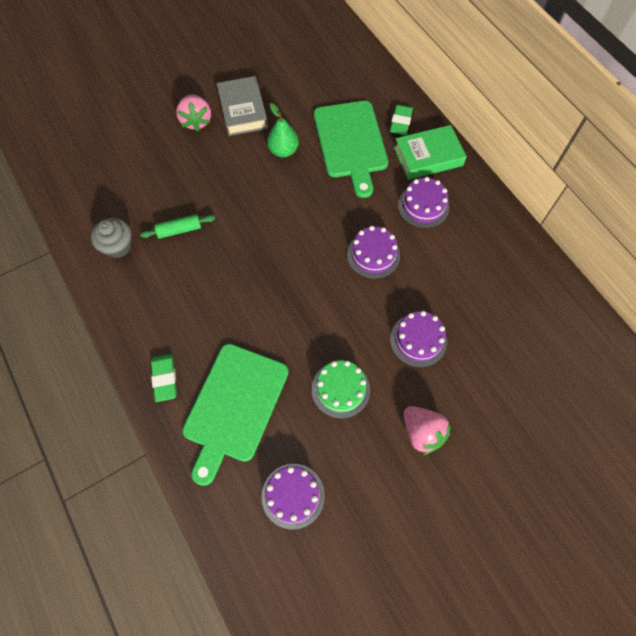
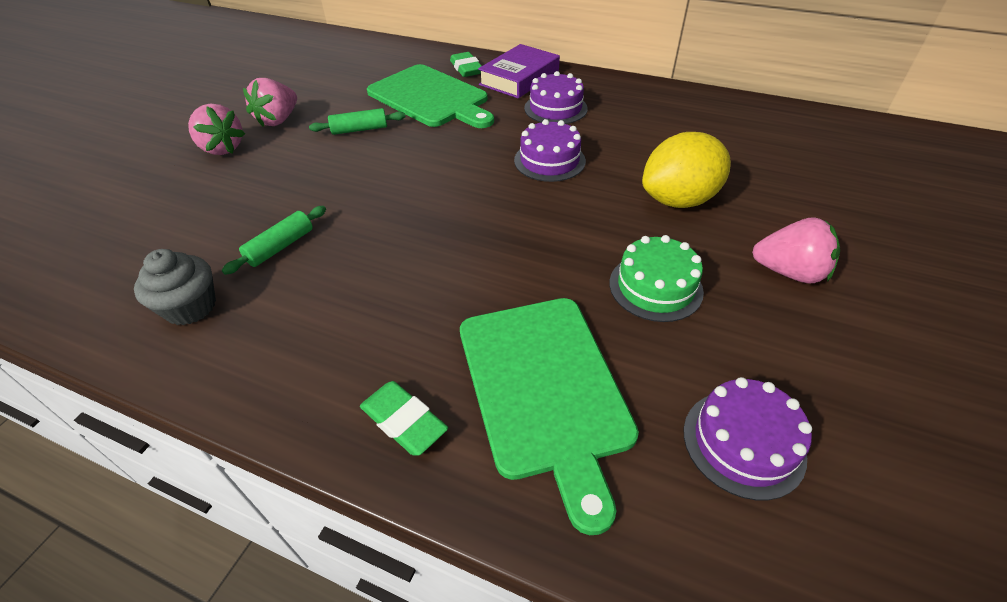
camera: 35 degrees left, 20 degrees down
(243, 110) = (278, 120): grey book -> pink strawberry
(283, 151) = (359, 129): green pear -> green rolling pin
(418, 340) = (679, 200): purple cake -> yellow lemon
(428, 156) = (519, 78): green book -> purple book

